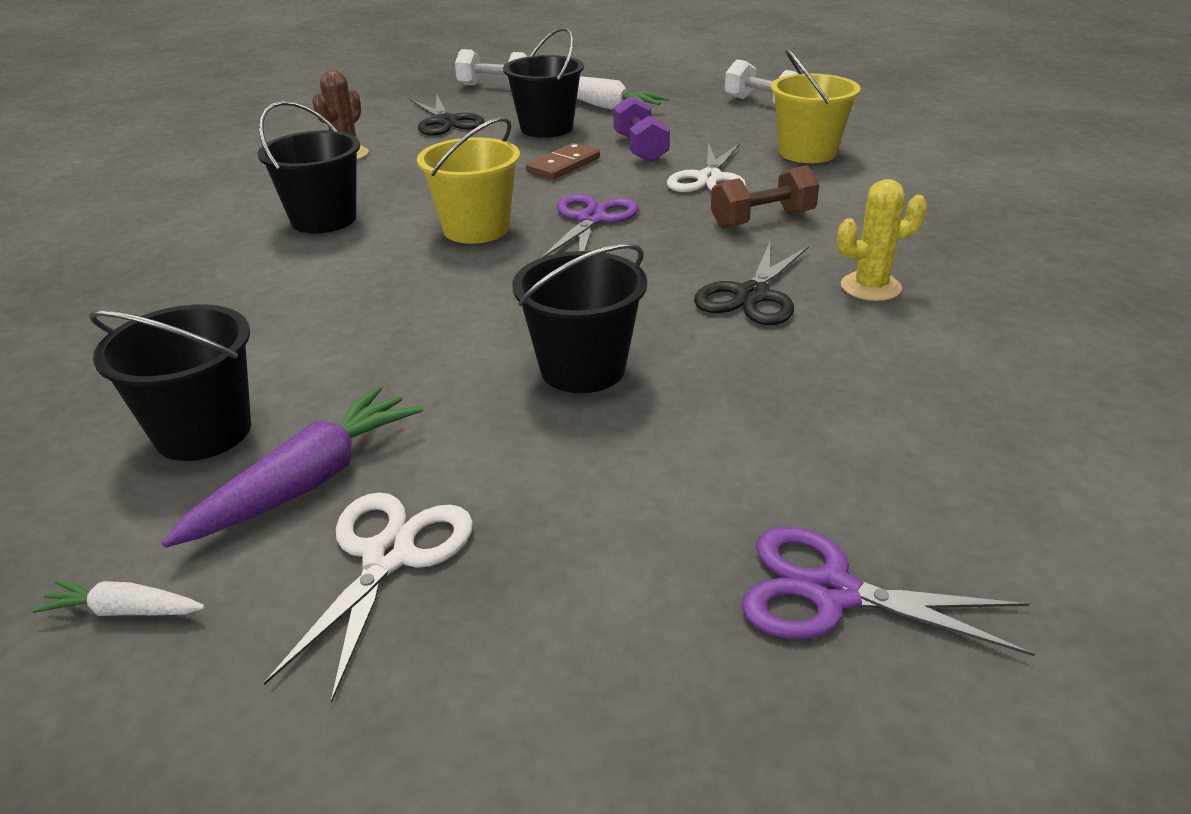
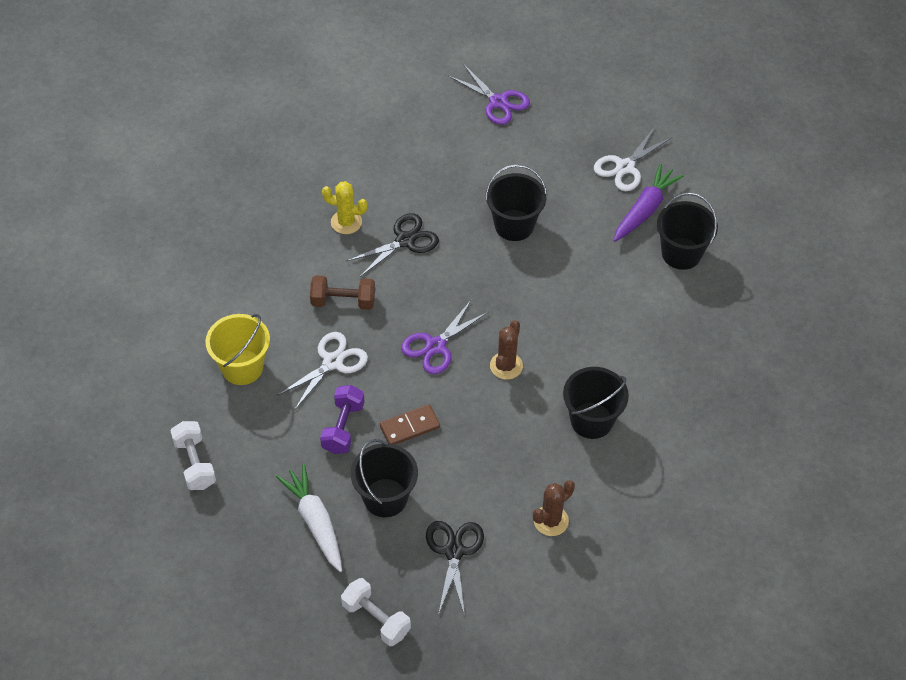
camera: 155 degrees left, 20 degrees up
(125, 611) = (711, 180): white carrot -> none
(307, 482) = (645, 210): purple carrot -> purple carrot turned 150 degrees clockwise
(476, 229) = (506, 366): yellow bucket -> brown cactus

